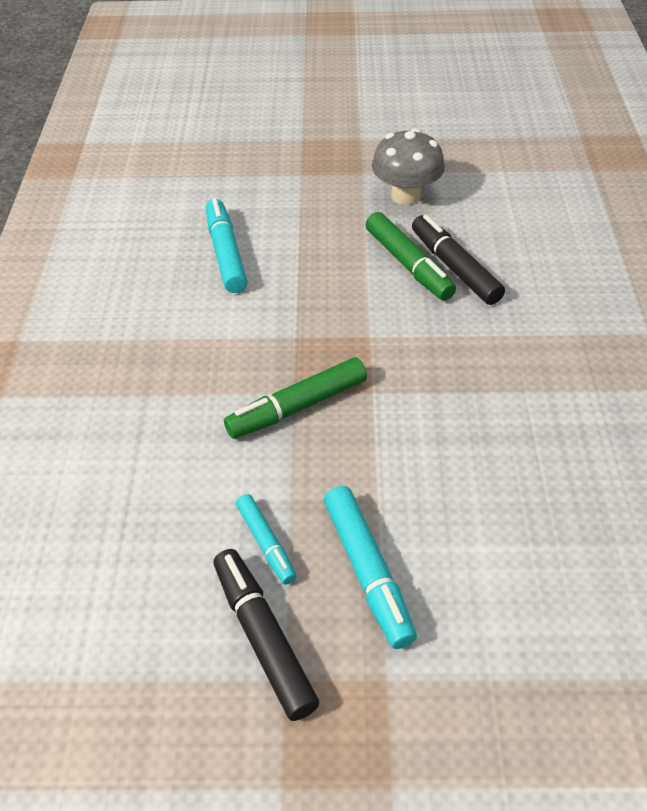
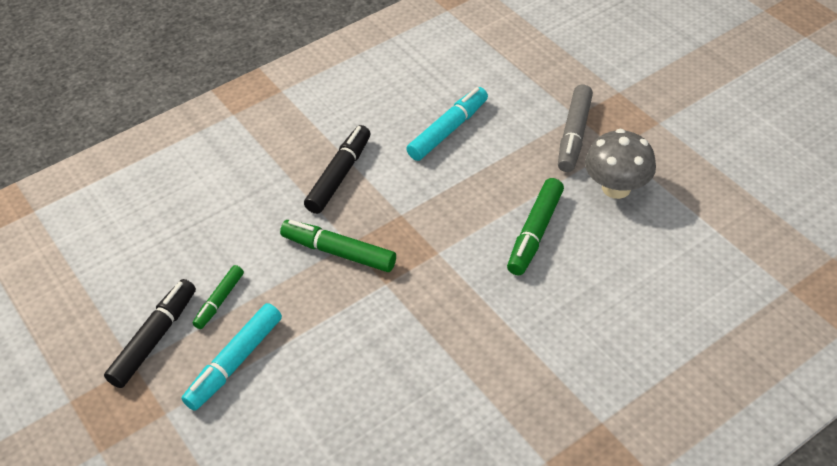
camera: 55 degrees right, 0 degrees up
(266, 543) = (219, 301): turquoise marker -> green marker
(321, 186) = (574, 135): none -> grey marker
(454, 268) = (558, 261): black marker -> black marker (339, 175)

